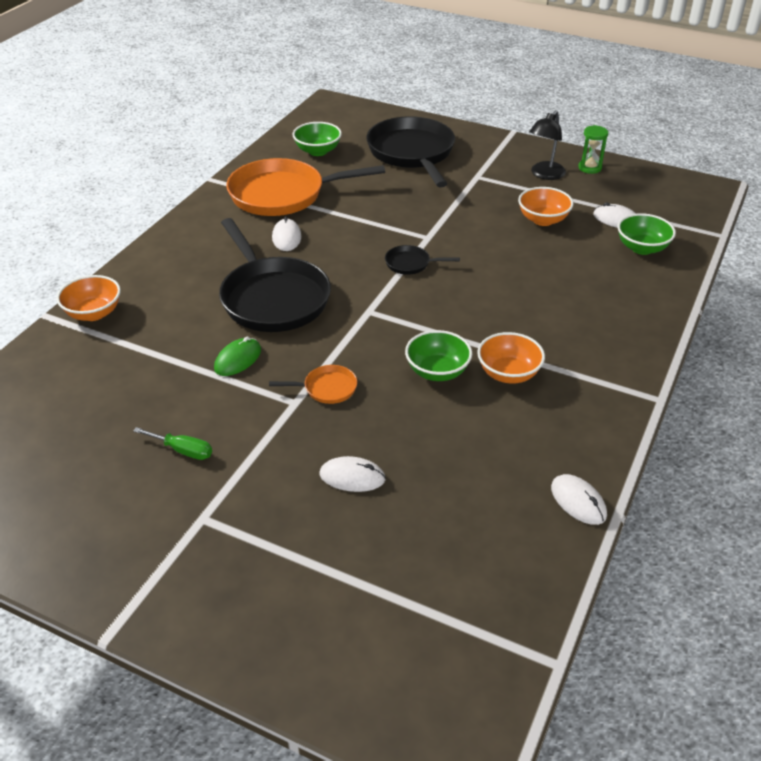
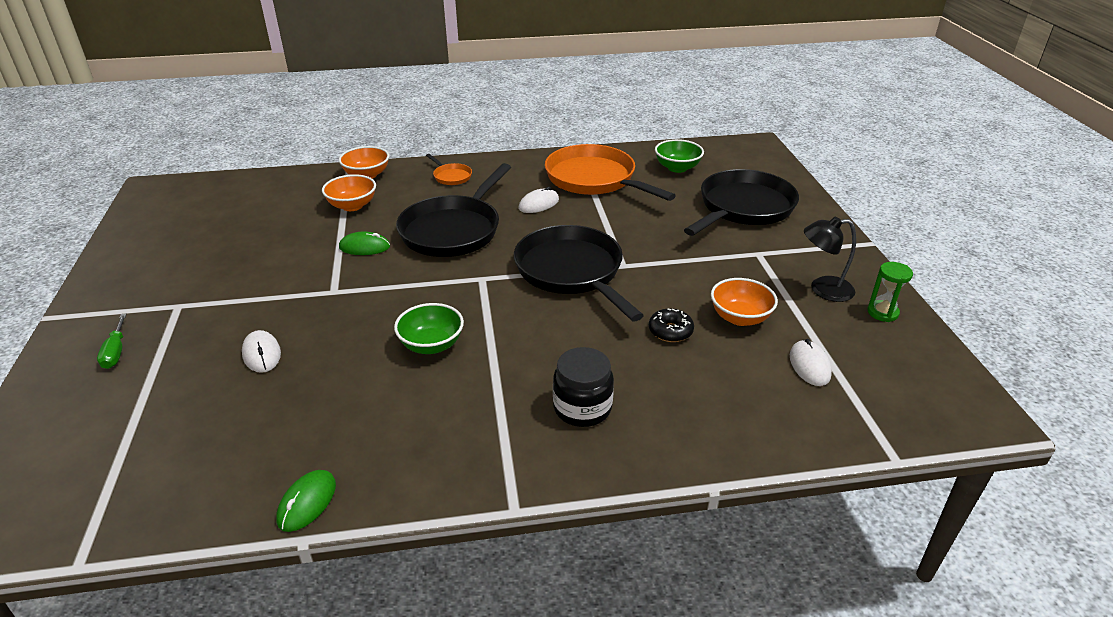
camera: 55 degrees right, 5 degrees down
(183, 450) = (245, 268): green screwdriver -> green screwdriver (116, 352)
(326, 388) = (362, 298): orange pan -> orange pan (451, 176)
(410, 264) = (572, 272): black pan -> black pan, size x2.33
(508, 374) = (464, 387): orange bowl -> orange bowl (352, 206)
(530, 254) = (670, 331): none -> black donut
(578, 501) = (307, 502): white mouse -> green mouse
(580, 328) = (582, 408): none -> black jar
(642, 248) = (780, 403): green bowl -> none

